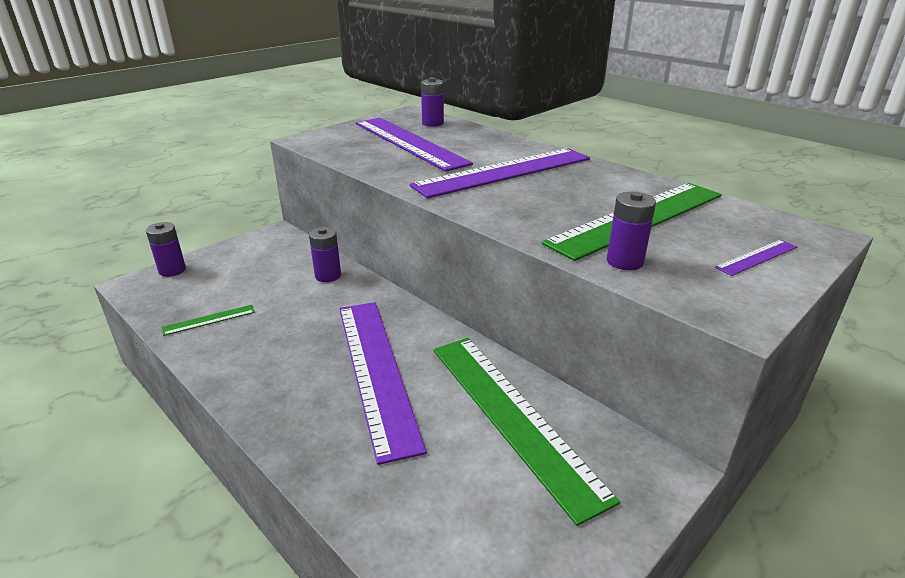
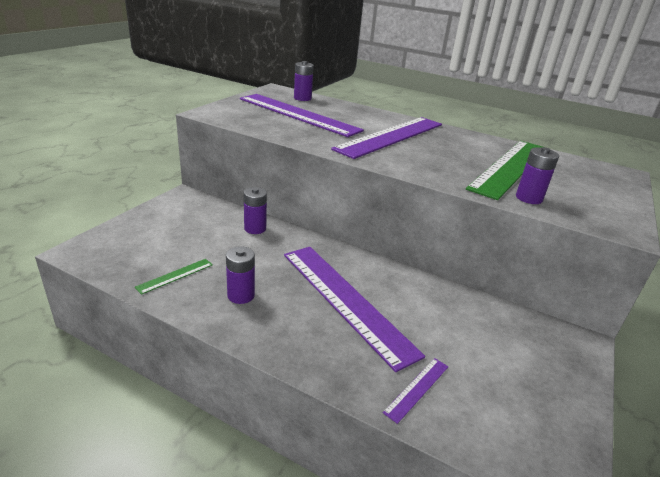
camera: 20 degrees left, 0 degrees up
(172, 270) = (108, 235): purple battery -> purple battery (241, 295)
(512, 416) = (465, 320): green ruler -> none
(757, 257) = (601, 189): purple ruler -> purple ruler (417, 388)

